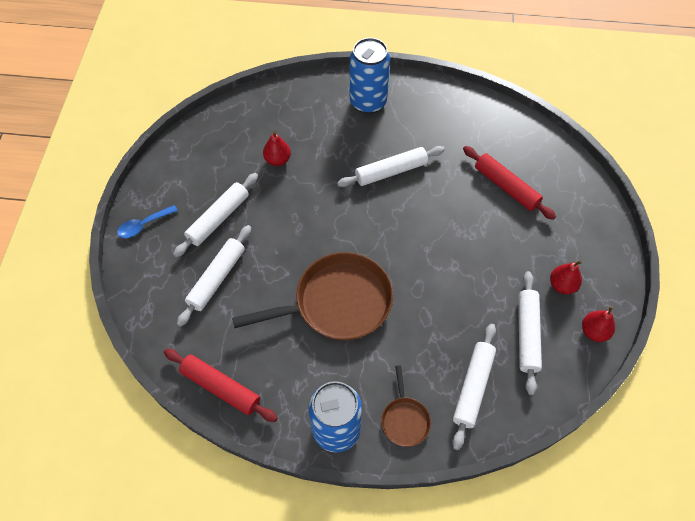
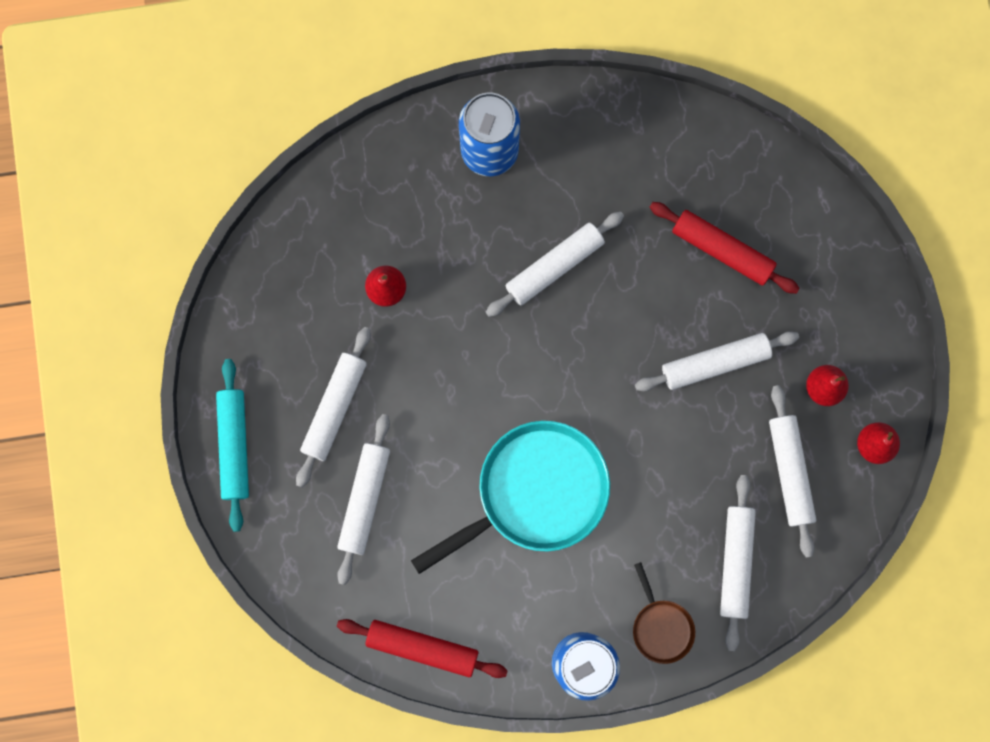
camera: 15 degrees left, 20 degrees up
(144, 225) = (234, 446): blue spoon -> turquoise rolling pin
(336, 303) = (534, 492): brown pan -> turquoise pan
(486, 252) = (715, 363): none -> white rolling pin

